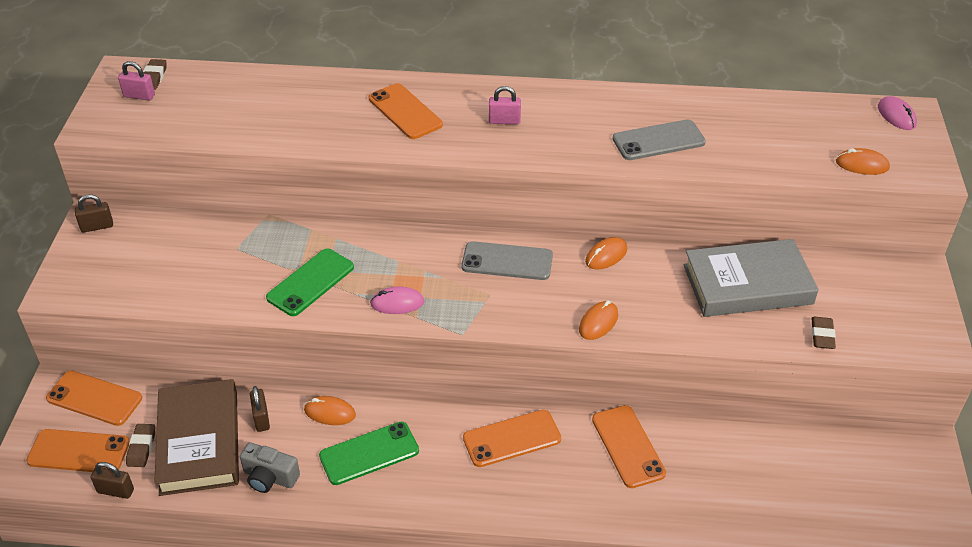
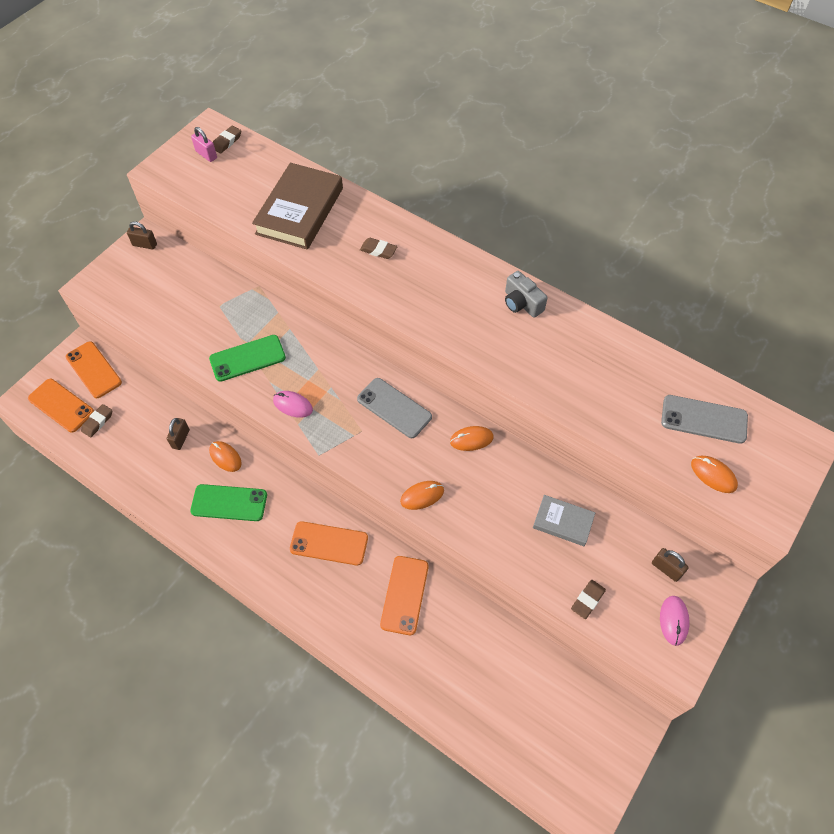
camera: 30 degrees right, 15 degrees up
(115, 491) = (64, 446): brown padlock -> brown padlock (666, 569)
(199, 442) = (133, 436): brown book -> brown book (300, 211)
(270, 477) = (157, 487): grey camera -> grey camera (521, 303)
(405, 112) = (378, 250): orange phone -> brown eraser
(504, 121) = (446, 293): pink padlock -> none
(658, 141) = (555, 368): grey phone -> grey phone (704, 419)
(747, 284) = (563, 522): grey book -> grey book, size x0.53
(896, 116) = (788, 439): pink mouse -> pink mouse (673, 620)

